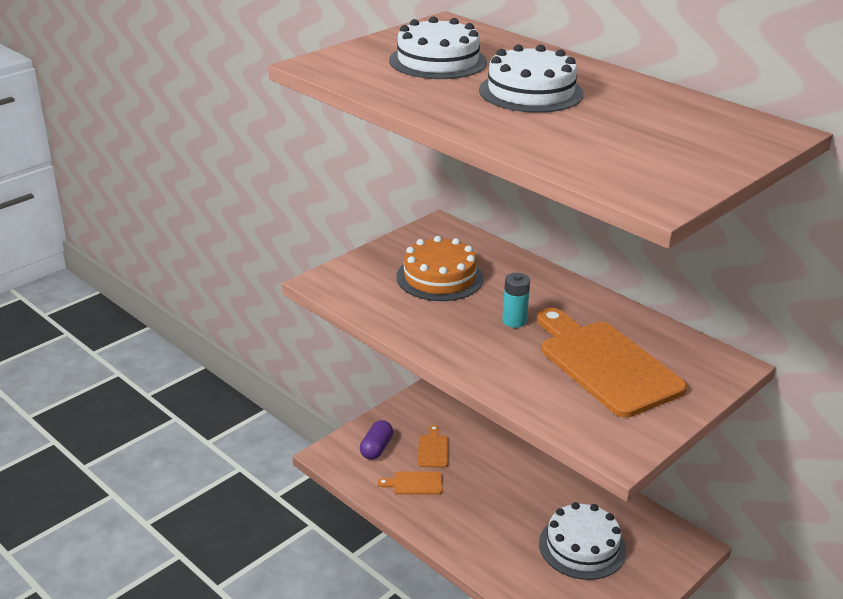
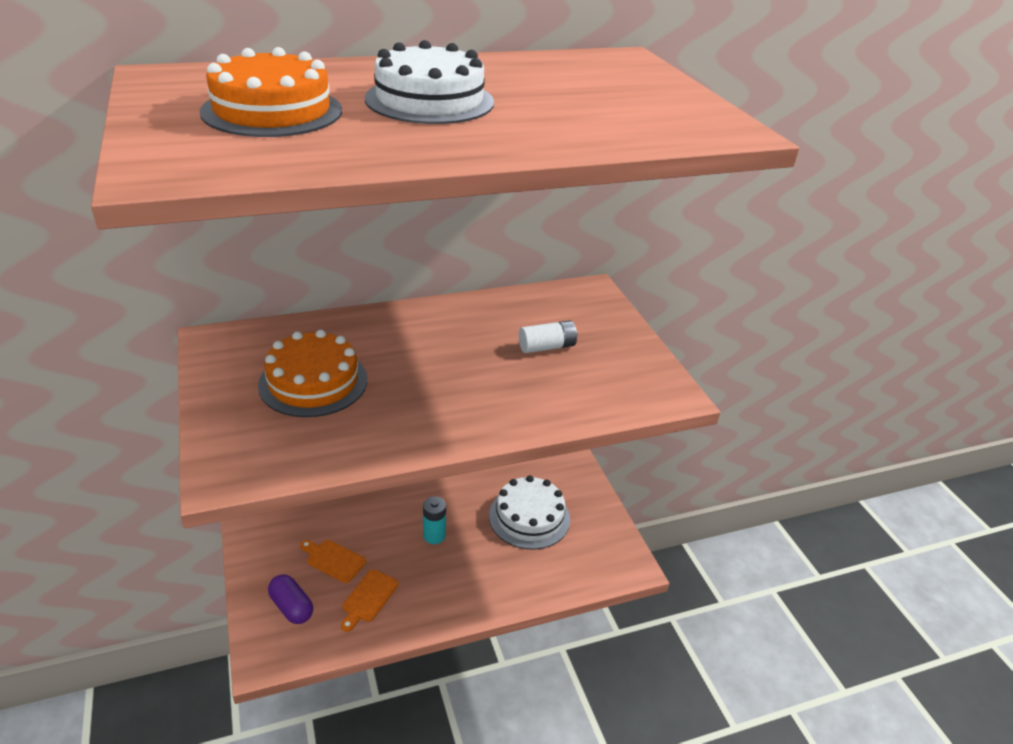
camera: 65 degrees left, 5 degrees up
(438, 61) = (272, 111): white cake -> orange cake
(514, 321) = (437, 367): turquoise battery -> turquoise battery (434, 535)
(605, 364) = (547, 347): orange cutting board -> white battery

